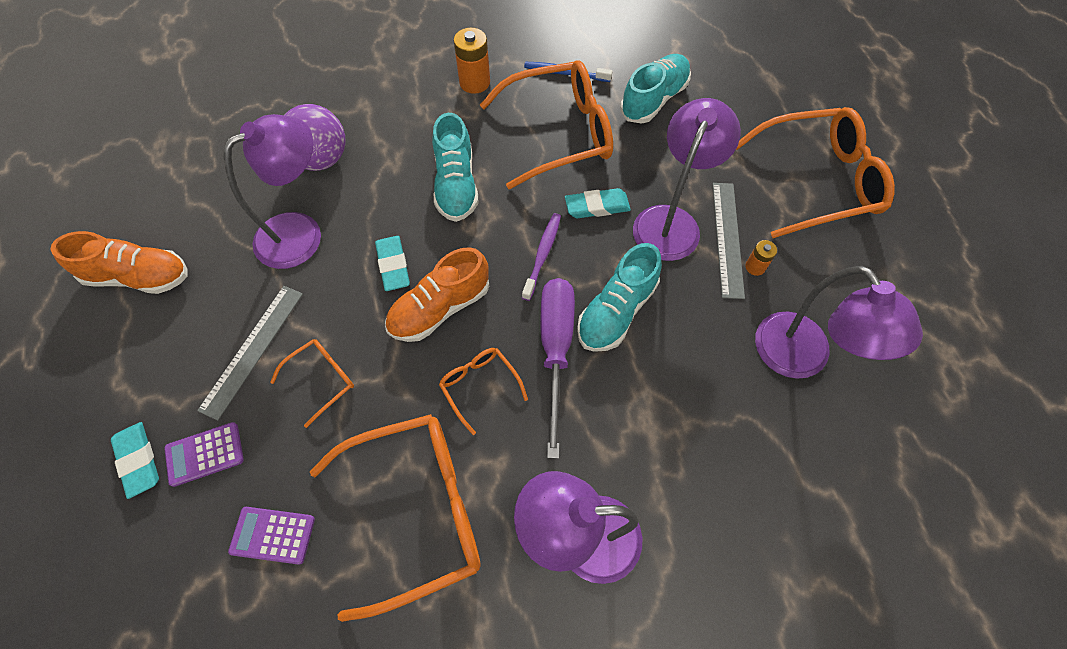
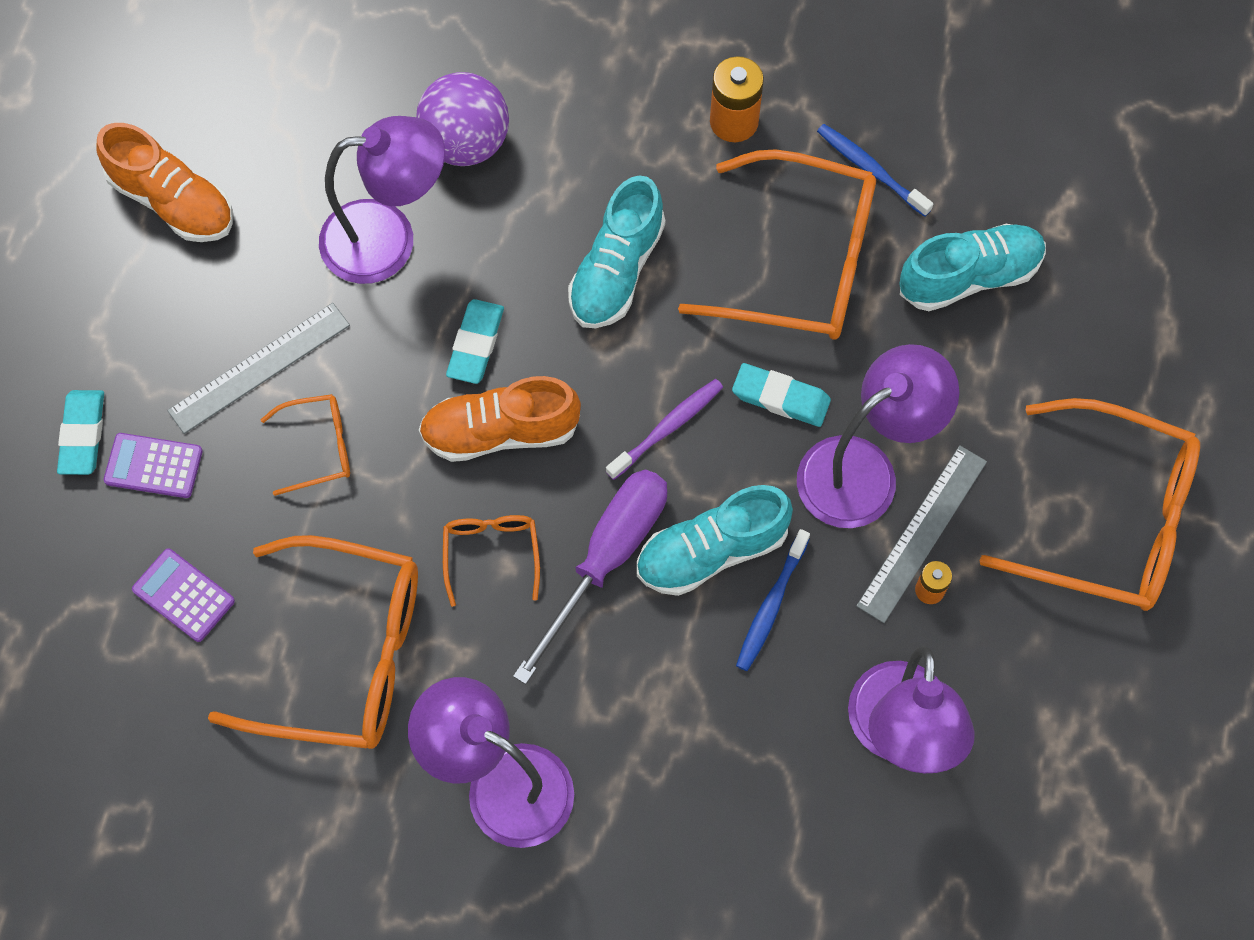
camera: 30 degrees right, 5 degrees up
(673, 324) = (771, 606): none -> blue toothbrush

